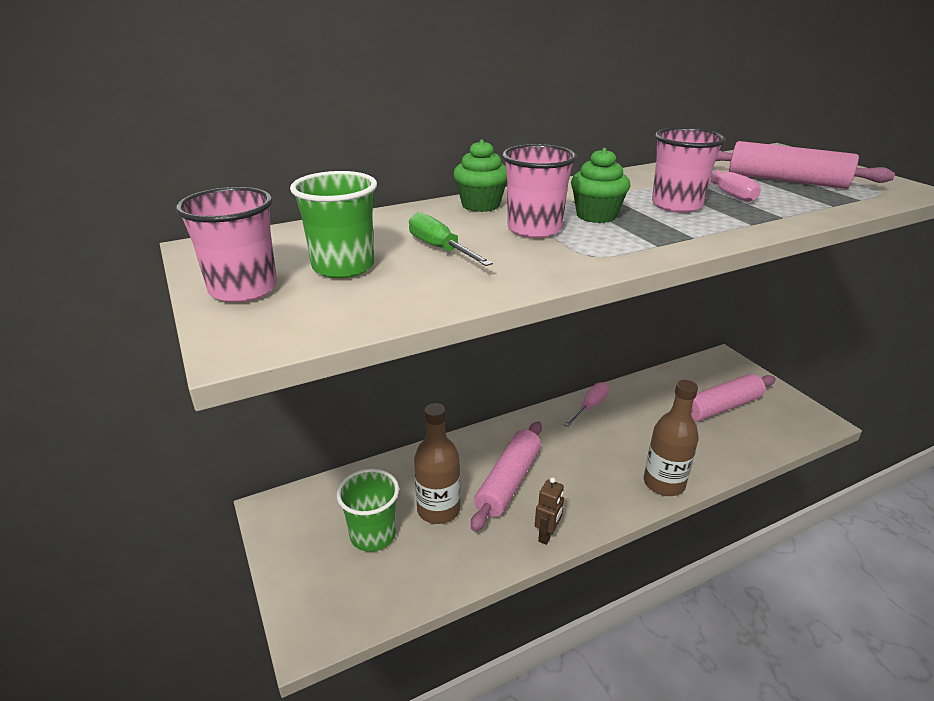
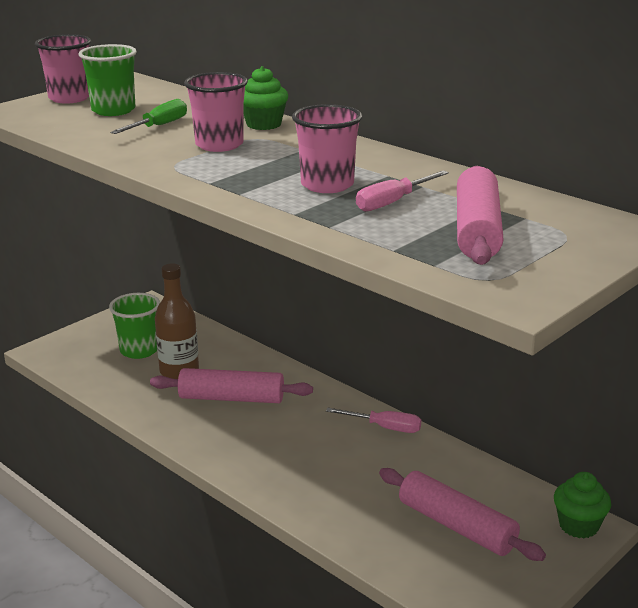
camera: 70 degrees right, 5 degrees down
(547, 535) = (172, 429): brown robot -> none
(596, 216) = (269, 160): green cupcake -> green cupcake (578, 525)
(664, 483) = (278, 489): brown bottle -> none

